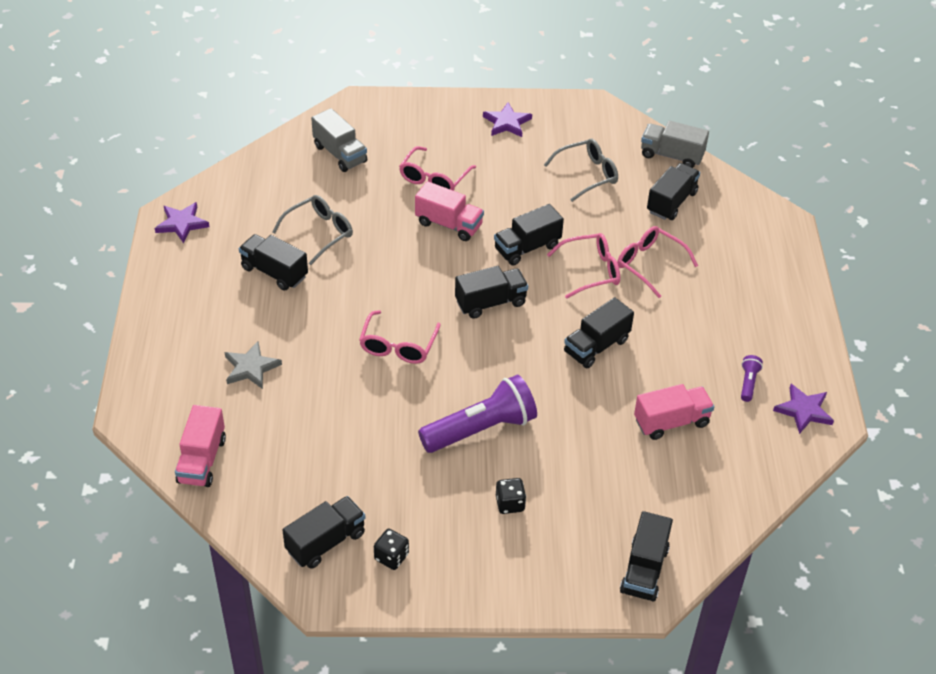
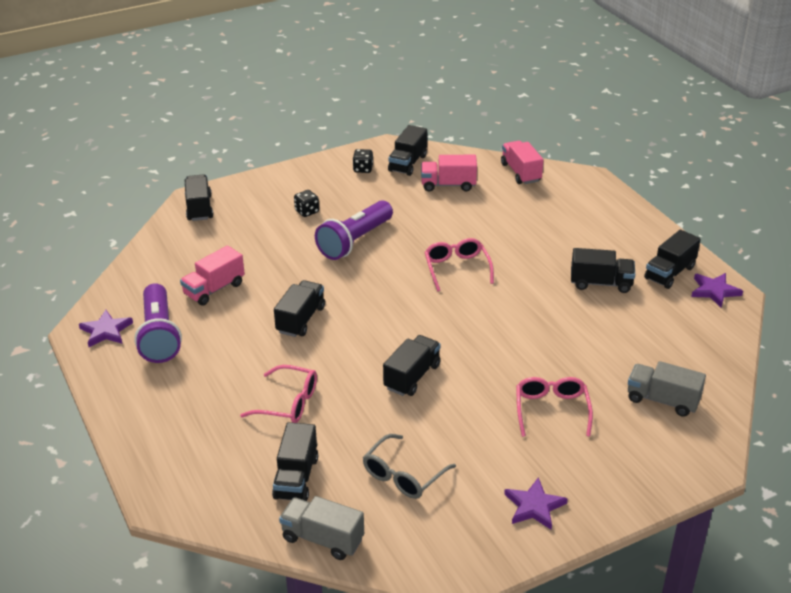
camera: 155 degrees right, 10 degrees down
(251, 368) = (546, 223): grey star -> none
(320, 233) = (600, 324): grey glasses -> none
(449, 224) = (499, 371): pink truck -> pink truck (448, 185)
(490, 303) = (410, 321): black truck -> black truck (669, 273)
(591, 271) = (340, 377): pink glasses -> none
(671, 155) = (322, 539): grey truck -> grey truck turned 150 degrees counterclockwise
(748, 383) = (159, 335): purple flashlight -> purple flashlight, size x2.33

